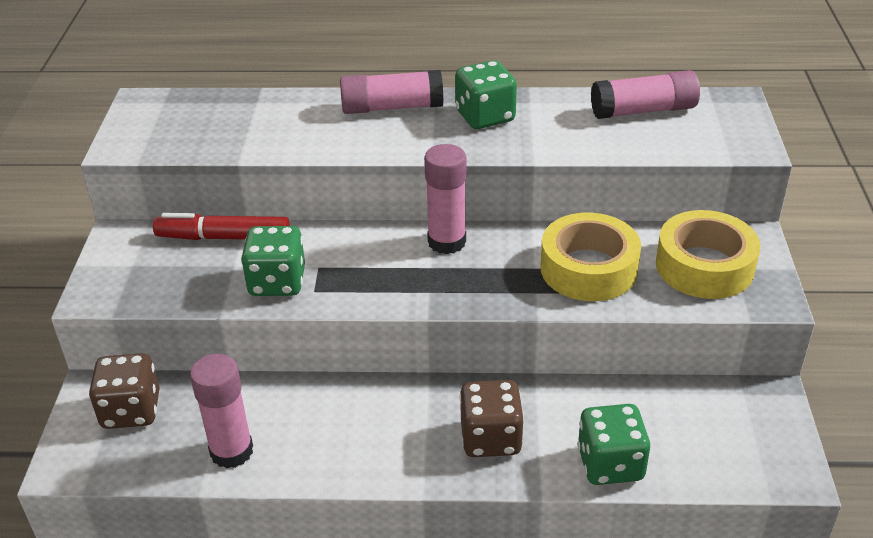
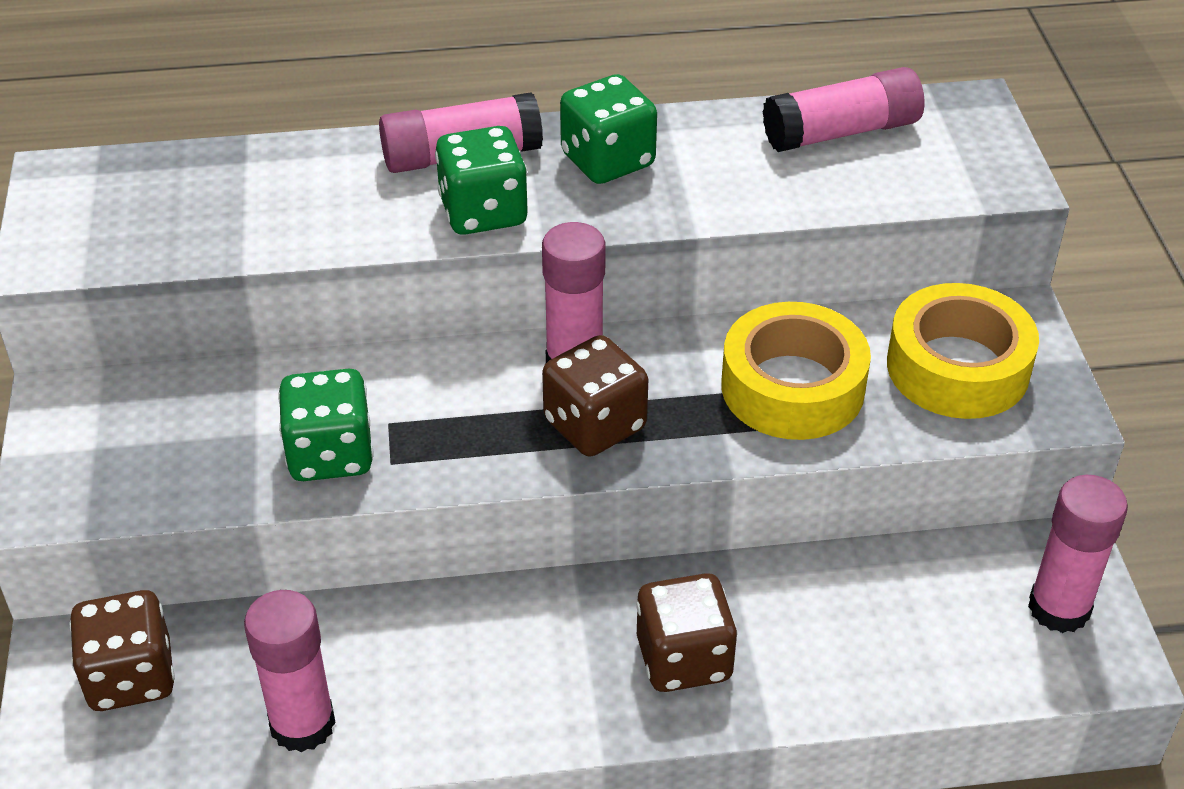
camera: 10 degrees left, 5 degrees up
(224, 237) = (230, 387): red marker -> none
(451, 280) = (595, 425): none -> brown dice
(610, 464) = (861, 679): green dice -> green dice (483, 212)
(758, 433) = (1059, 608): none -> pink glue stick

